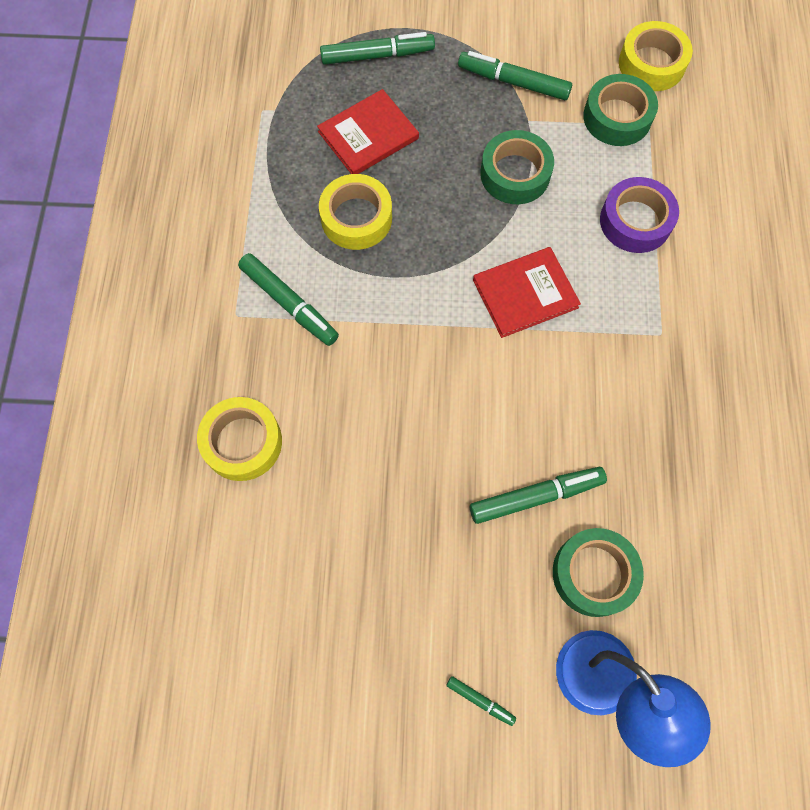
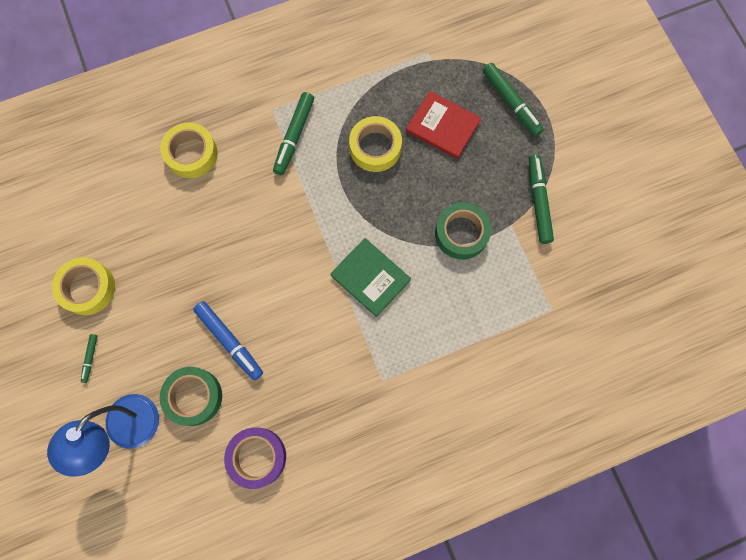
camera: 65 degrees right, 5 degrees up
(525, 294) = (370, 277): red book -> green book
(535, 497) = (229, 341): green marker -> blue marker
(617, 117) = (547, 285): green tape -> none
(635, 221) = (464, 330): purple tape -> purple tape (257, 457)
(651, 64) = (609, 292): yellow tape -> yellow tape (87, 288)

